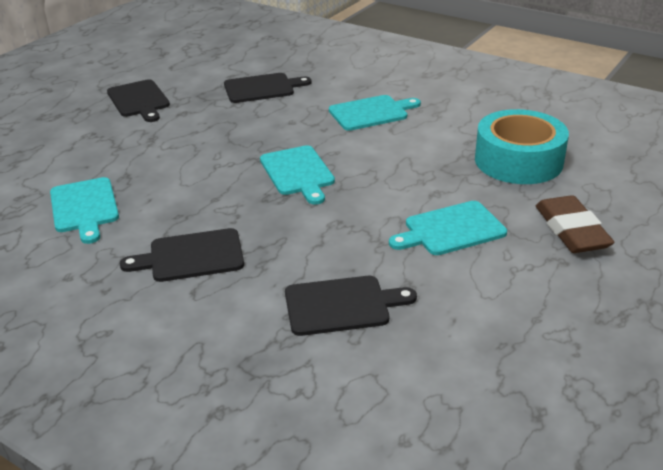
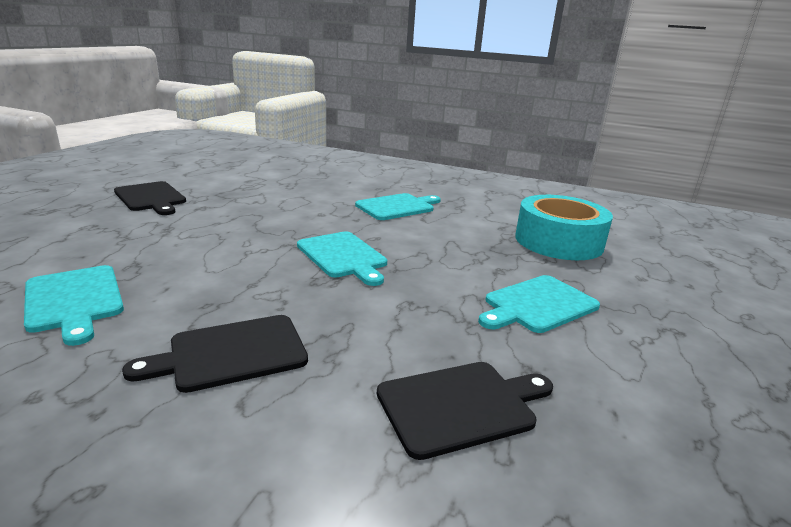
camera: 15 degrees left, 10 degrees down
(262, 88) = (282, 189): black cutting board -> none
(571, 230) = (658, 299): brown eraser -> none

